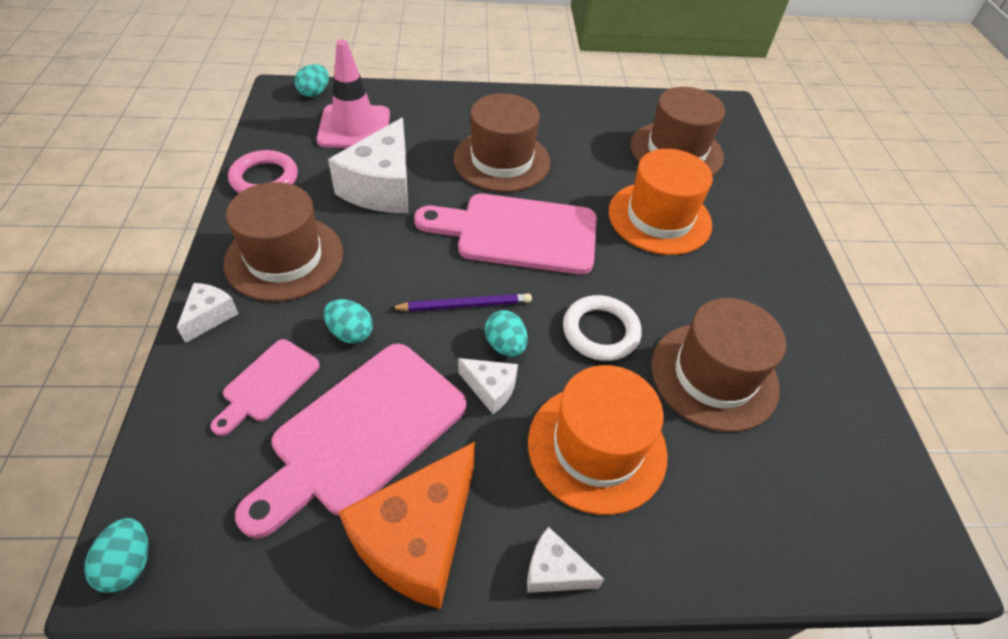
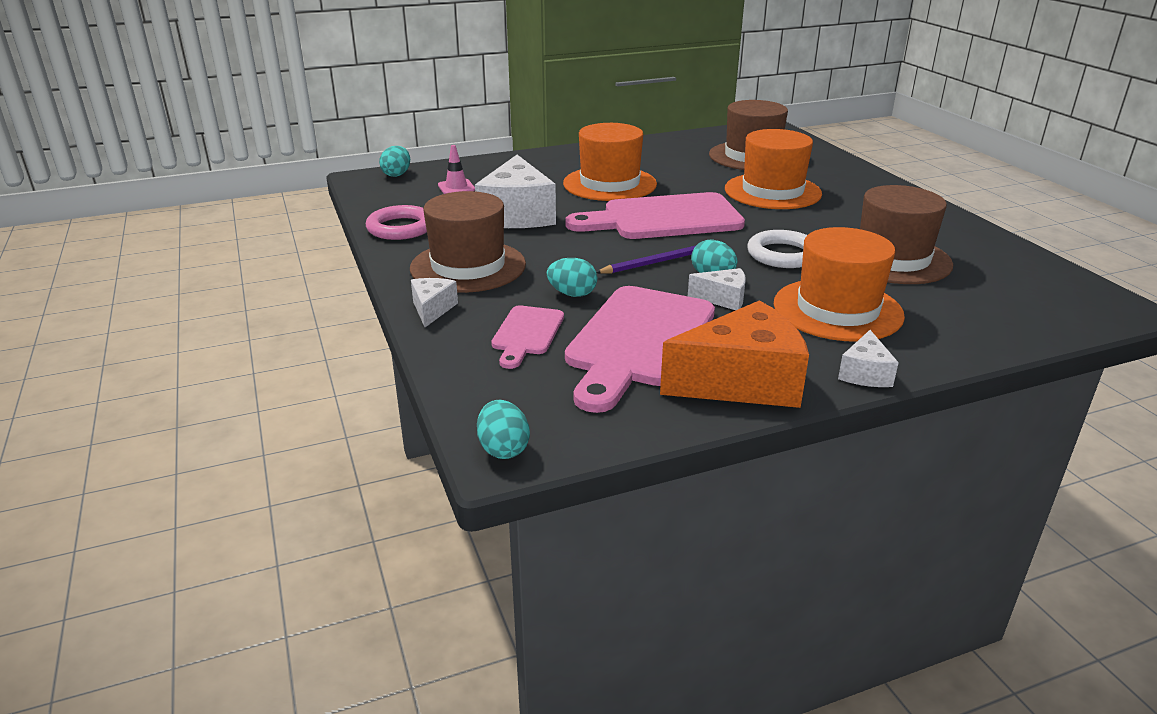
camera: 15 degrees left, 20 degrees down
(354, 127) = (456, 187): pink traffic cone -> pink traffic cone, size x0.48
(418, 539) = (742, 382): orange cheese -> orange cheese turned 120 degrees counterclockwise
(502, 160) = (609, 184): brown hat -> orange hat
(554, 571) = (865, 373): white cheese -> white cheese turned 75 degrees counterclockwise

